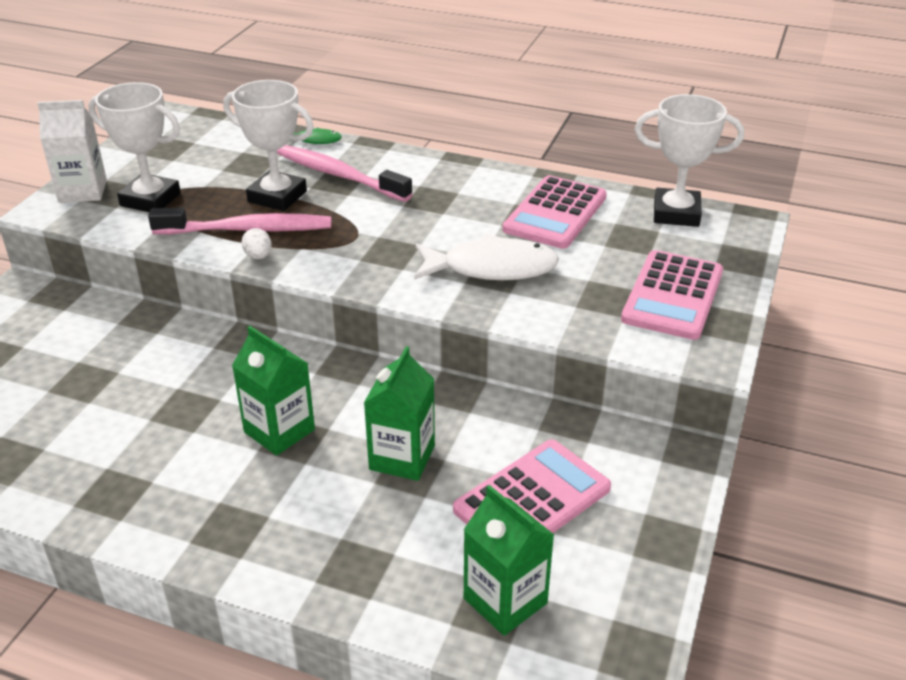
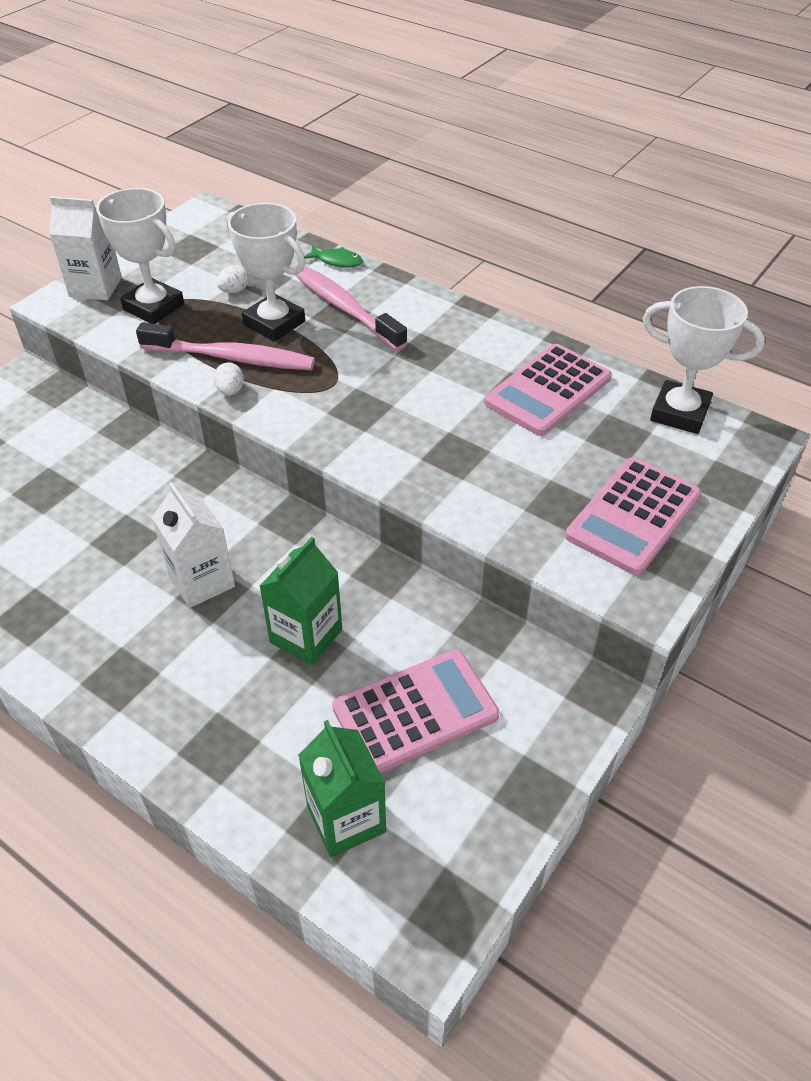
camera: 15 degrees right, 10 degrees up
(226, 176) = (234, 291): none -> white egg
(279, 431) = (201, 581): green carton -> white carton
(492, 268) = (455, 446): white fish -> none

